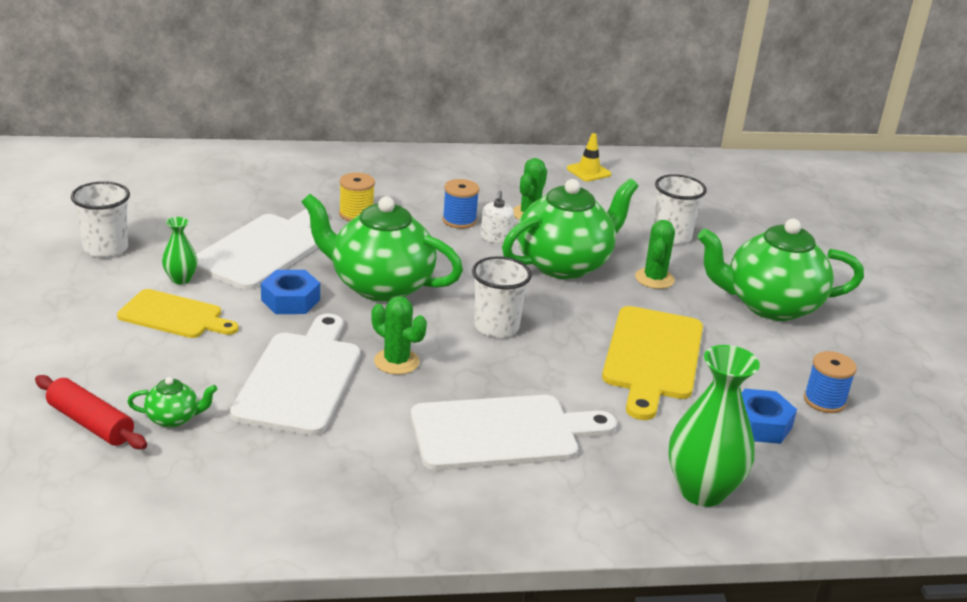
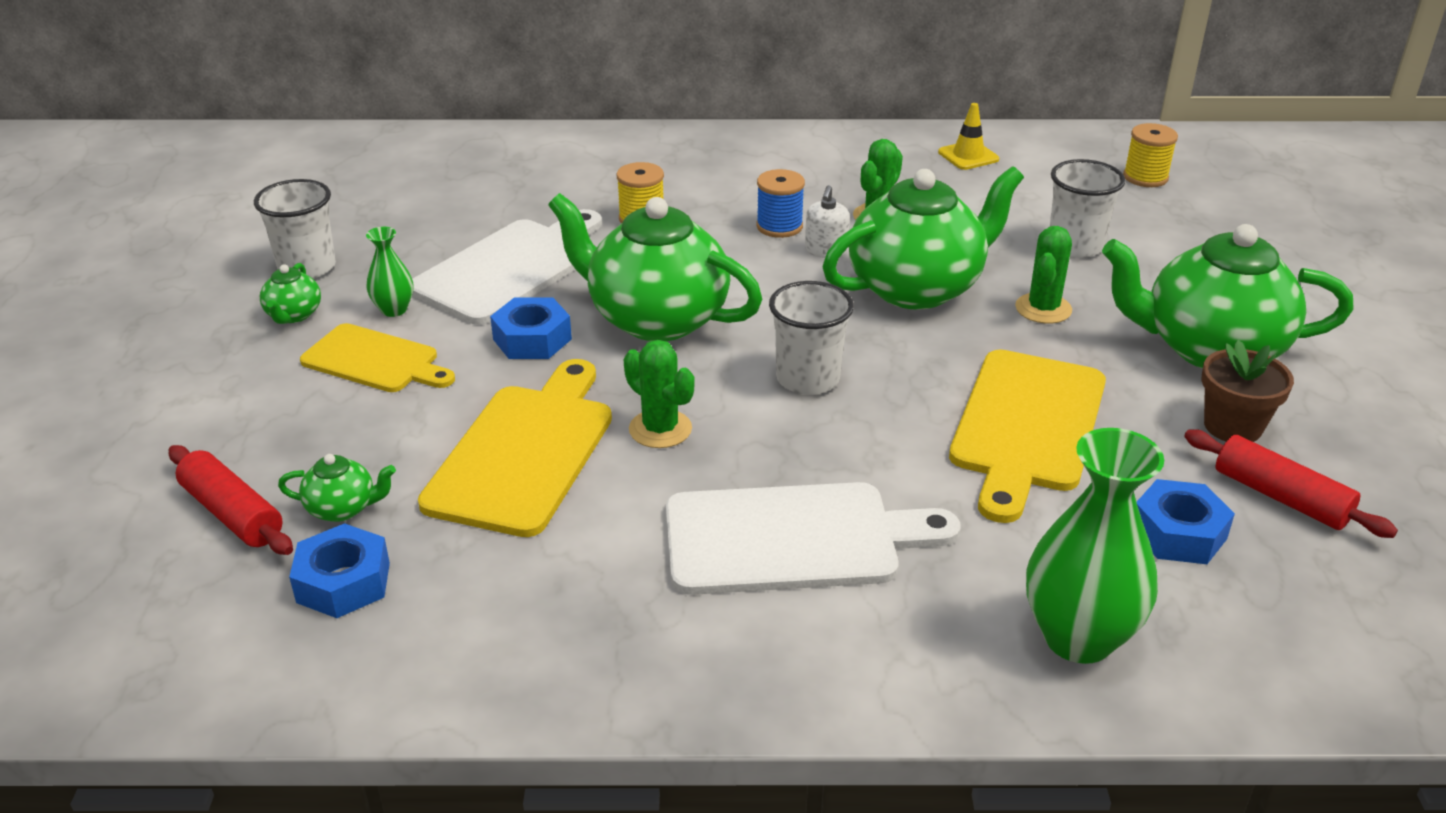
camera: 10 degrees right, 5 degrees up
(103, 283) = (294, 315): none -> green teapot
(185, 468) = (343, 582): none -> blue nut
(300, 378) = (524, 452): white cutting board -> yellow cutting board
(715, 188) = (1145, 177): none -> yellow spool
(789, 356) = (1232, 426): none -> brown flower pot
(824, 401) = (1280, 497): blue spool -> red rolling pin

